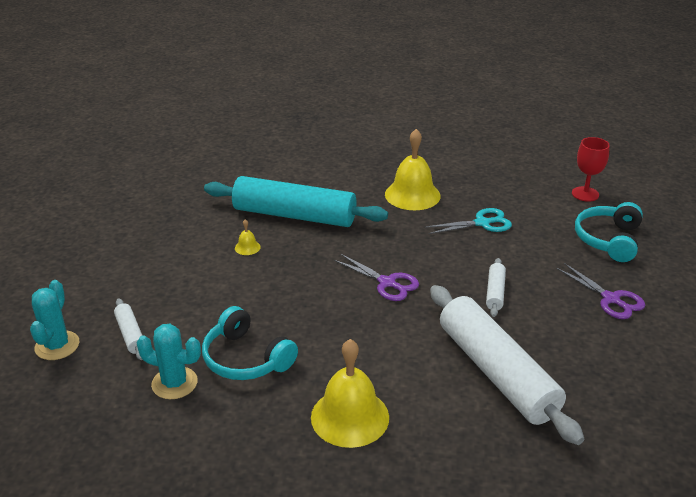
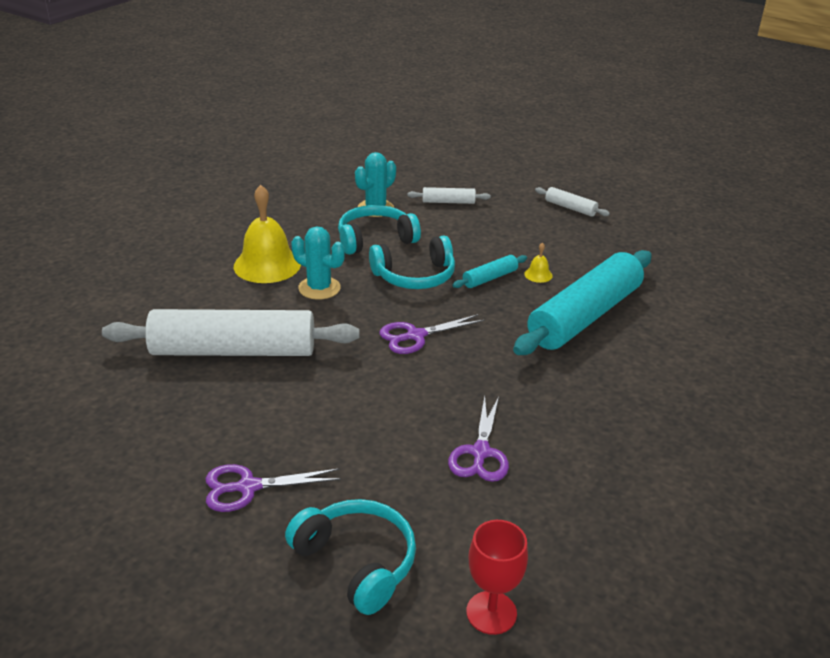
camera: 115 degrees right, 0 degrees up
(57, 346) = (459, 176): turquoise cactus -> turquoise cactus (319, 288)
(271, 270) = (490, 278): none -> turquoise rolling pin
(298, 311) = (415, 276): none -> turquoise headphones
(412, 195) = (586, 419): yellow bell -> none
(482, 223) = (480, 453): turquoise scissors -> purple scissors
(495, 292) = (340, 401): white rolling pin -> white rolling pin (570, 208)

